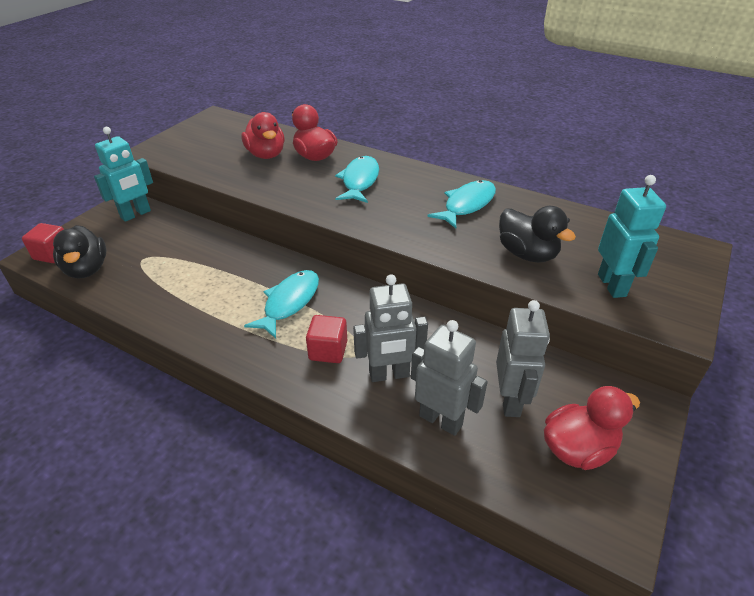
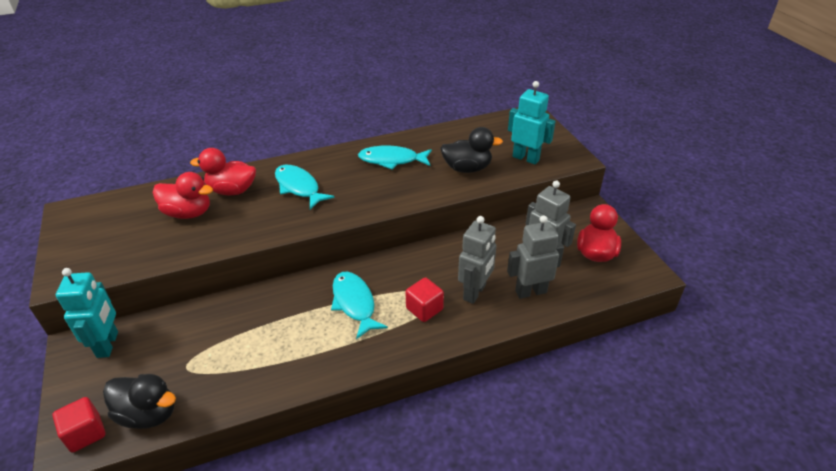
camera: 50 degrees left, 0 degrees up
(467, 205) = (392, 160): turquoise fish -> turquoise fish turned 75 degrees counterclockwise

